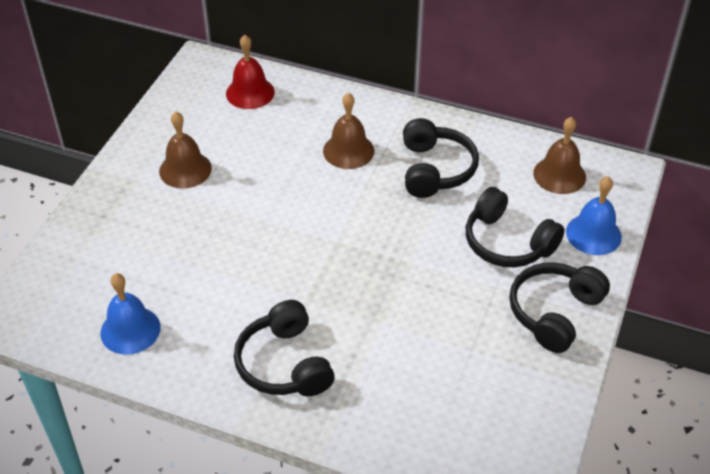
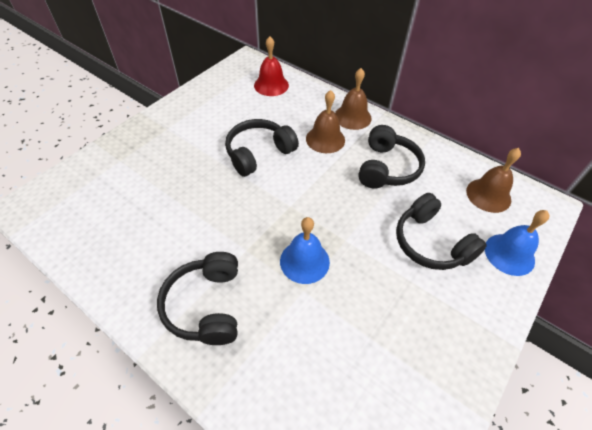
camera: 15 degrees right, 5 degrees up
(130, 330) = (102, 240): blue bell -> blue bell (304, 261)
(185, 169) = (203, 127): brown bell -> brown bell (352, 117)
(554, 312) = (458, 321): black headphones -> black headphones (258, 153)

